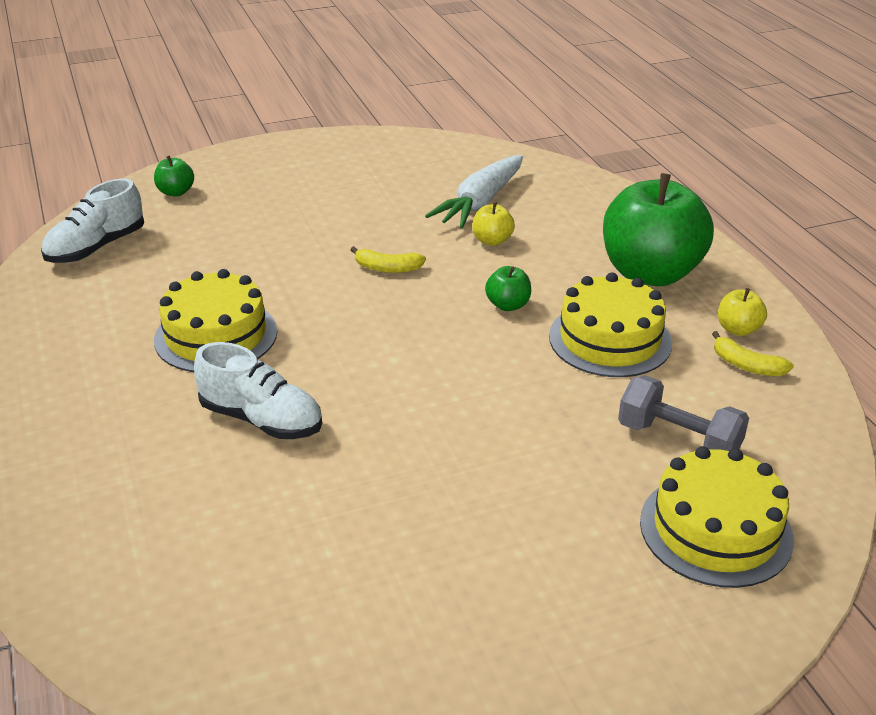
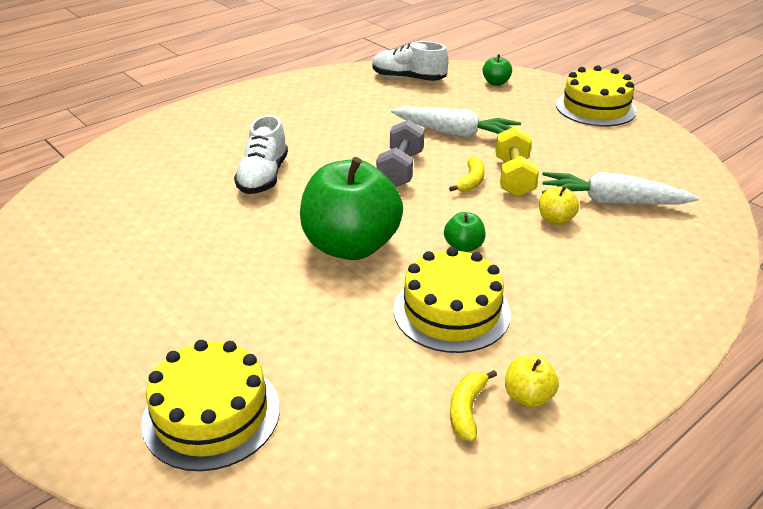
camera: 70 degrees right, 0 degrees up
(216, 335) = (342, 139): yellow cake -> yellow cake (595, 108)
(274, 251) = (455, 133): none -> white carrot
(387, 268) = (471, 181): yellow banana -> yellow banana turned 150 degrees counterclockwise
(399, 241) = (514, 177): none -> yellow dumbbell
(650, 273) = (583, 320): green apple -> green apple (351, 246)
(678, 440) = (323, 375): grey dumbbell -> grey dumbbell (400, 169)

